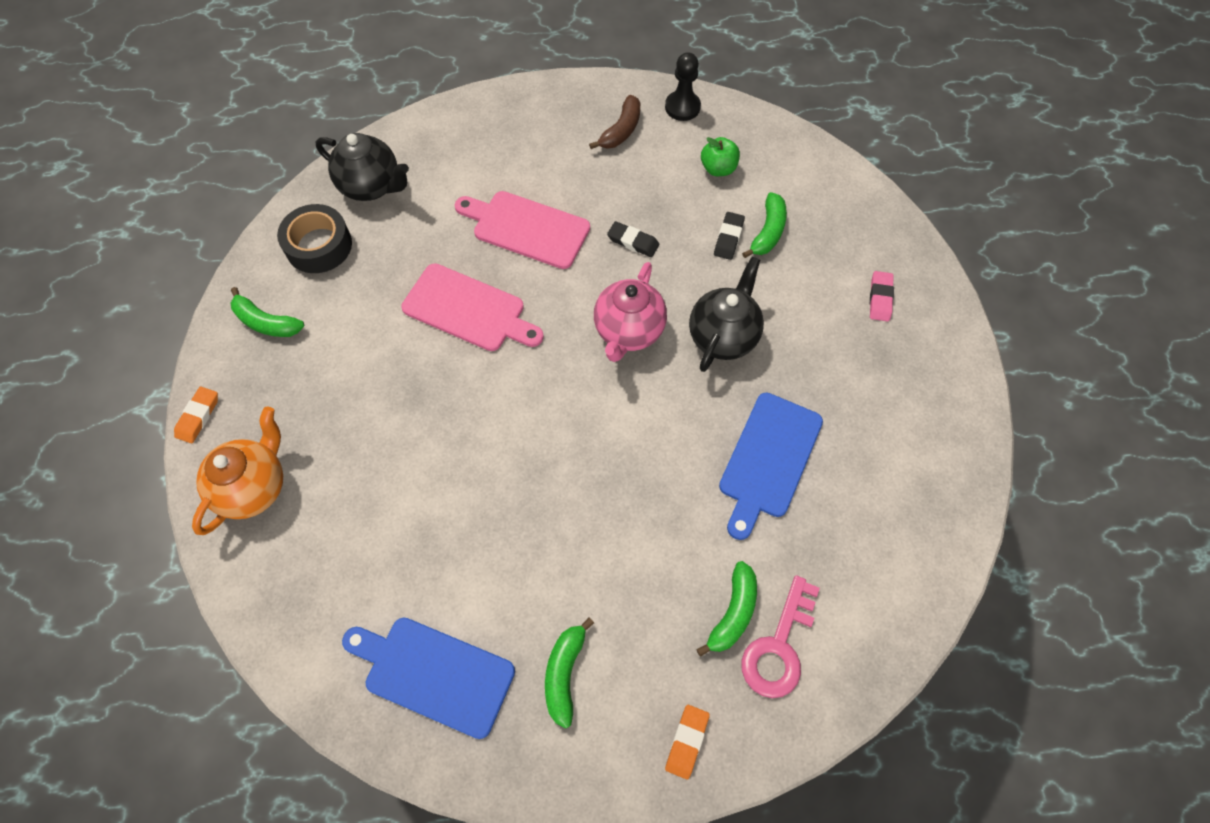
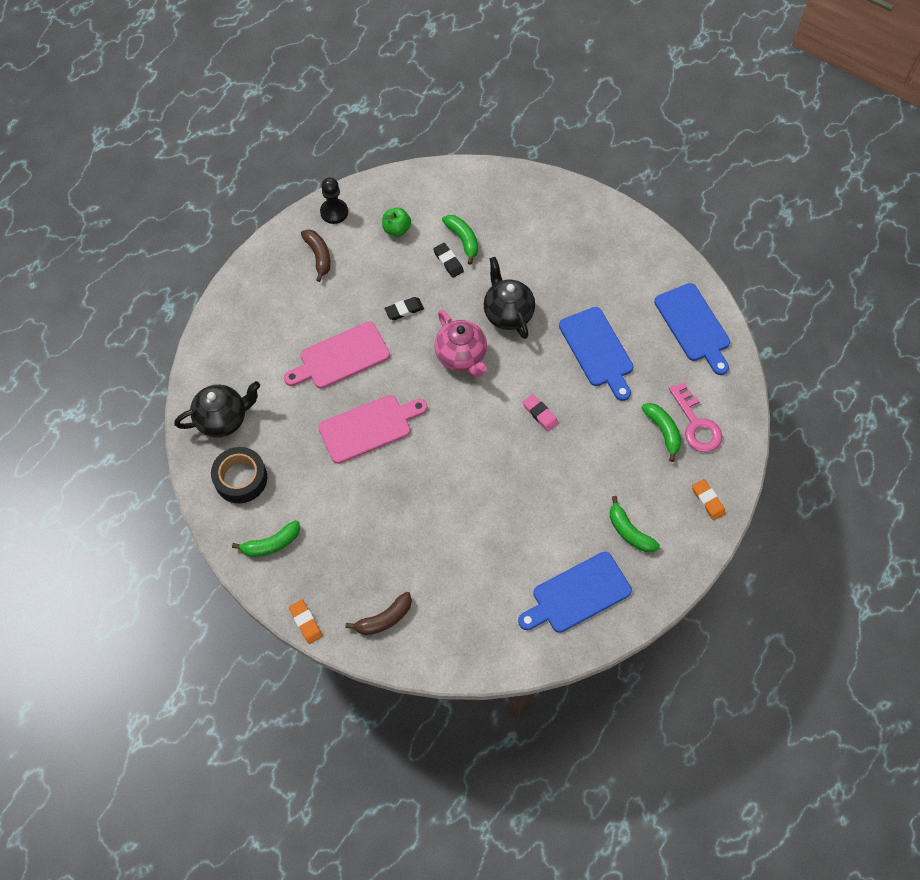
camera: 50 degrees left, 0 degrees up
(254, 487) = (384, 619): orange teapot -> brown banana
(880, 298) = (554, 223): pink eraser -> pink eraser (540, 414)
(907, 542) = (693, 326): none -> blue cutting board

